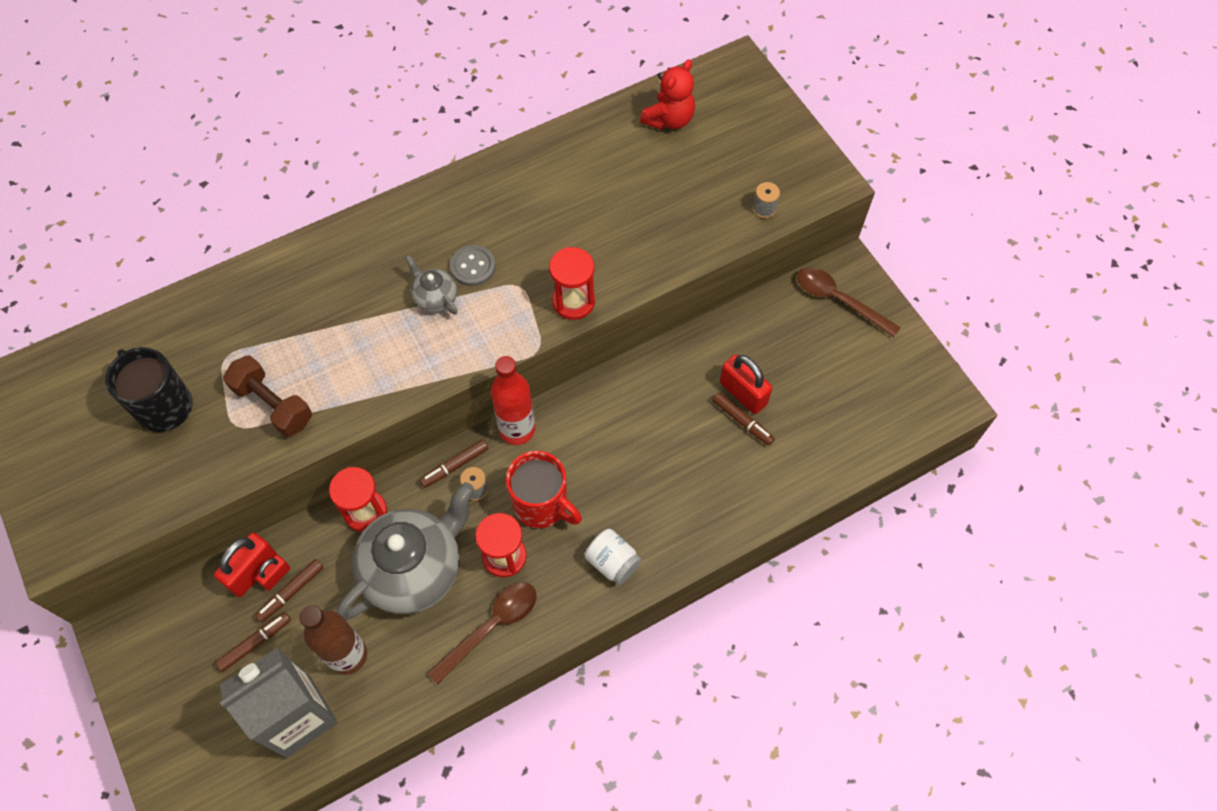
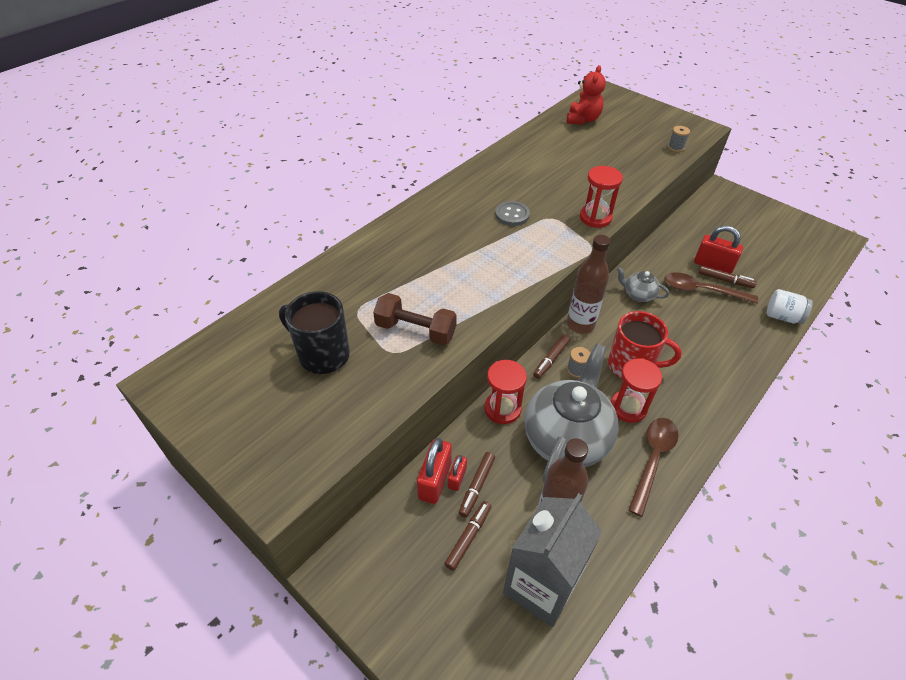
camera: 20 degrees left, 15 degrees down
(435, 298) = (497, 237): grey teapot -> grey teapot (638, 295)
(517, 429) = (580, 324): red bottle -> brown bottle
(612, 562) = (708, 388): white jar -> white jar (782, 316)
(838, 300) = (729, 205): brown spoon -> brown spoon (702, 290)

